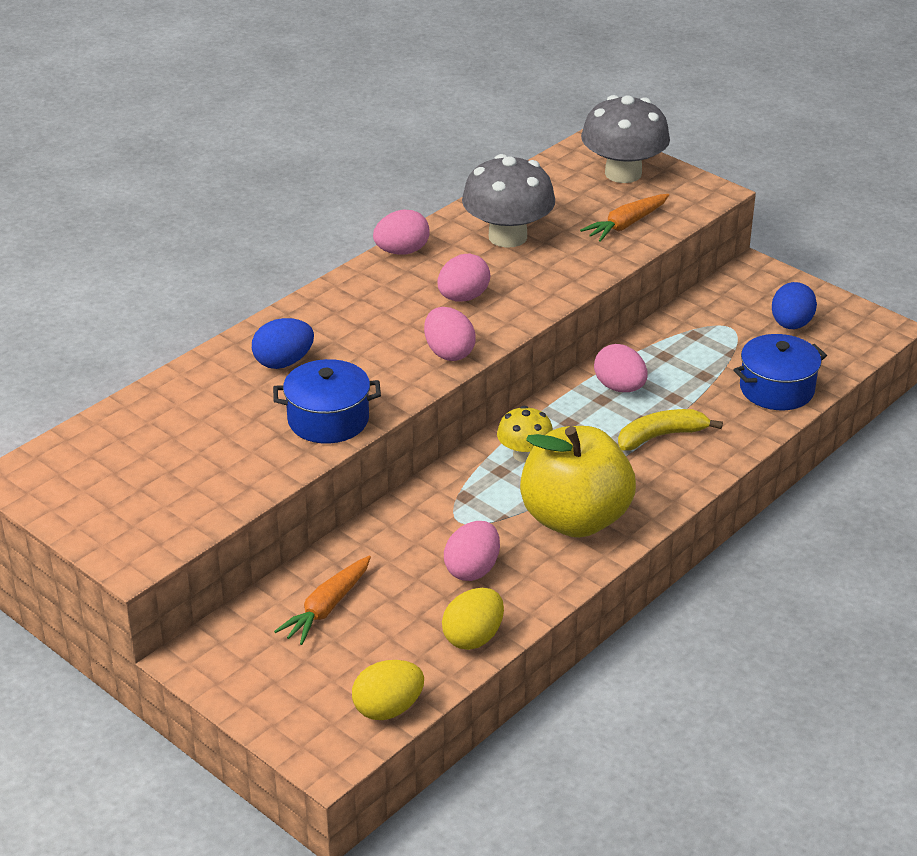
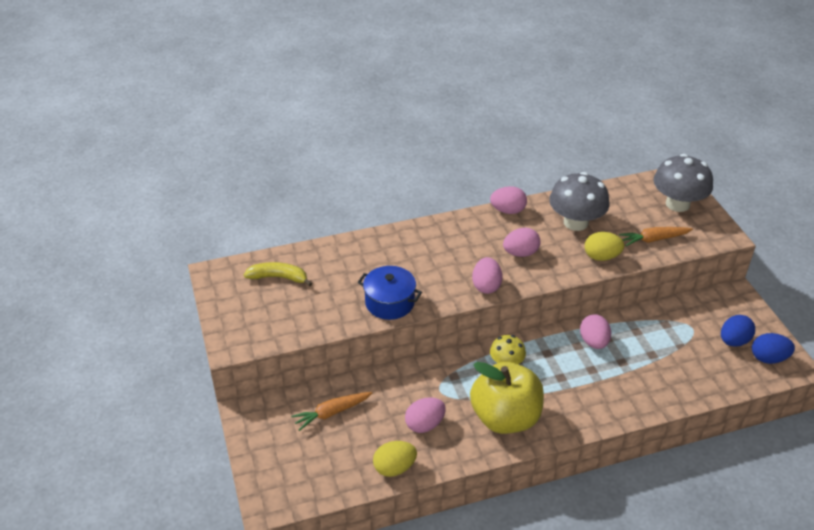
camera: 30 degrees right, 5 degrees up
(283, 362) = (392, 257): blue egg -> blue egg (768, 358)
(388, 709) = (318, 490): yellow egg -> yellow egg (601, 257)
(661, 436) = (595, 385): yellow banana -> yellow banana (278, 277)
(776, 389) = (692, 382): blue pot -> none

